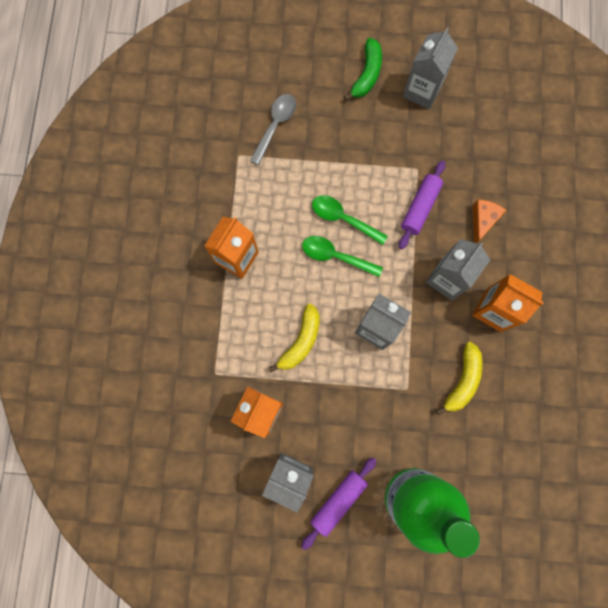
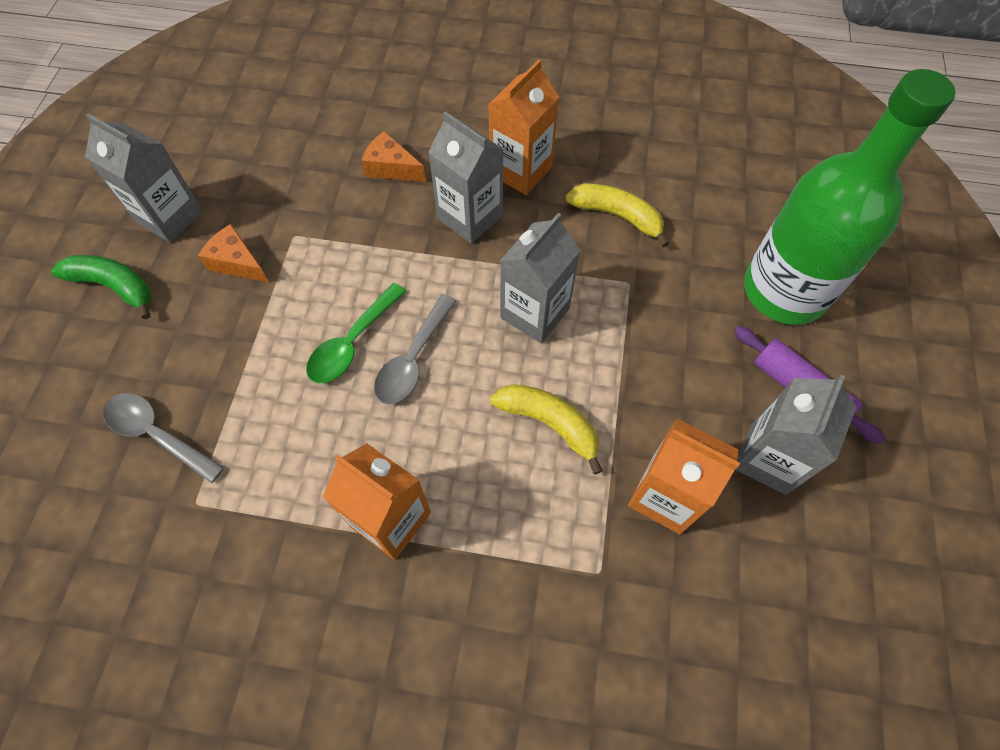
camera: 85 degrees left, 15 degrees down
(335, 256) = (413, 359): green spoon -> grey spoon
(392, 139) = (237, 262): none -> orange cheese
(420, 208) = (356, 238): purple rolling pin -> none

